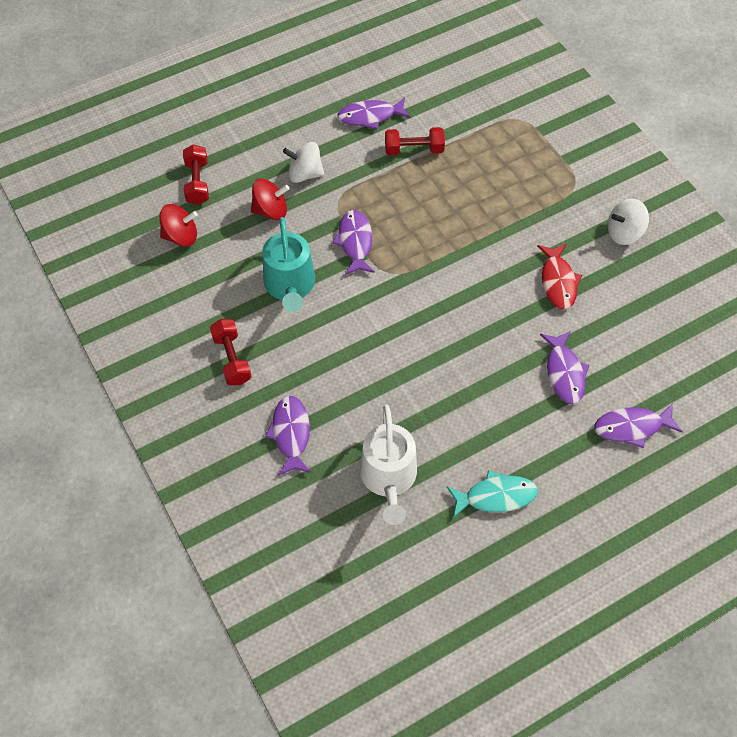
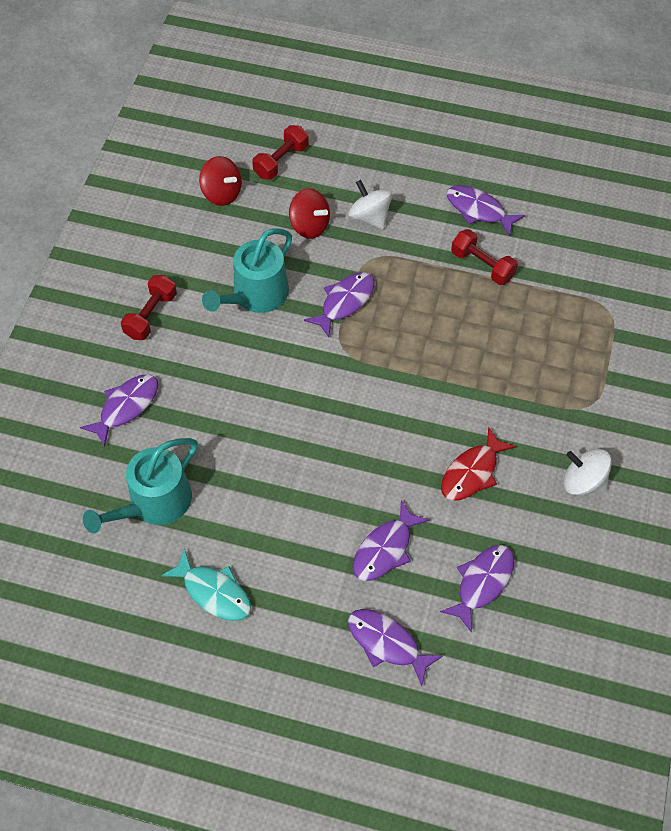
camera: 45 degrees right, 0 degrees up
(388, 478) = (154, 503): white watering can -> turquoise watering can
(640, 341) = (482, 583): none -> purple fish

